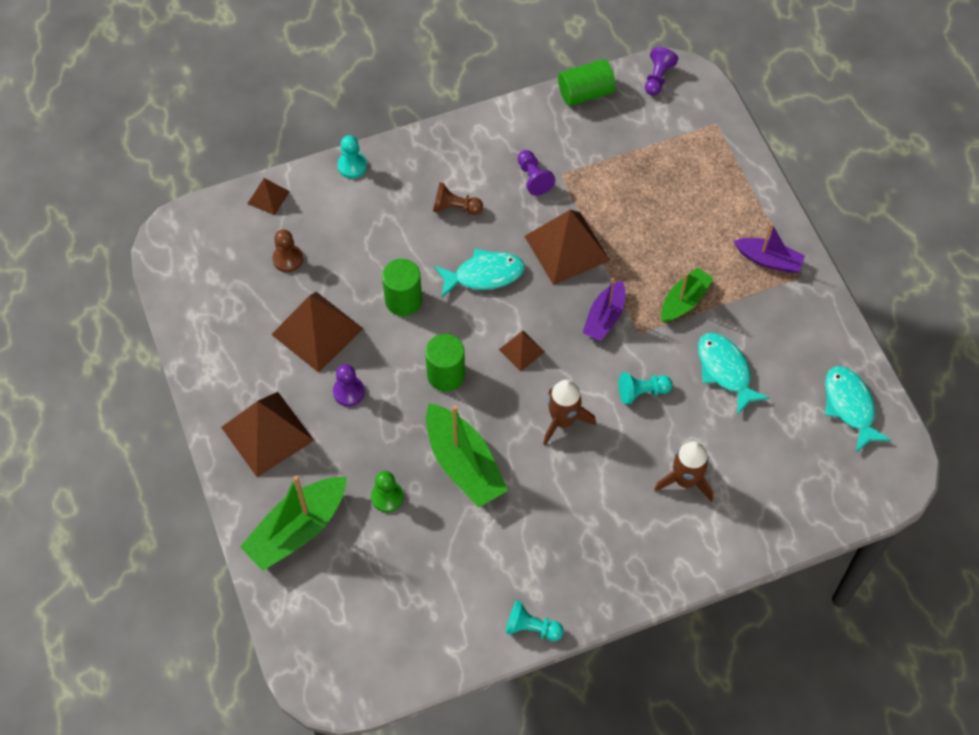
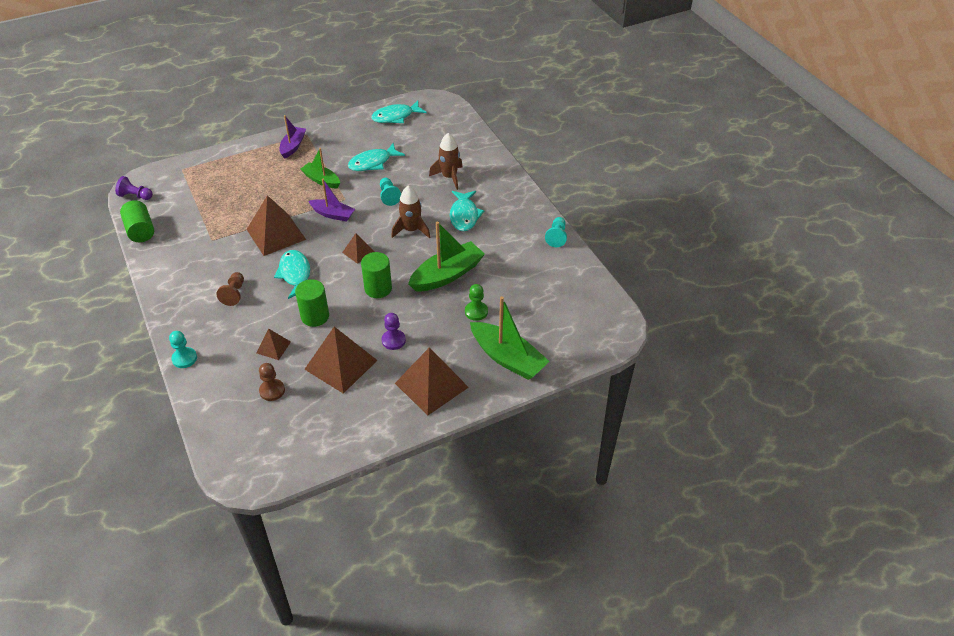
camera: 95 degrees left, 15 degrees down
(268, 197) = (208, 411): brown pyramid -> brown pyramid (273, 347)
(533, 178) = (213, 253): purple pawn -> none
(590, 496) = (464, 215): none -> turquoise fish

